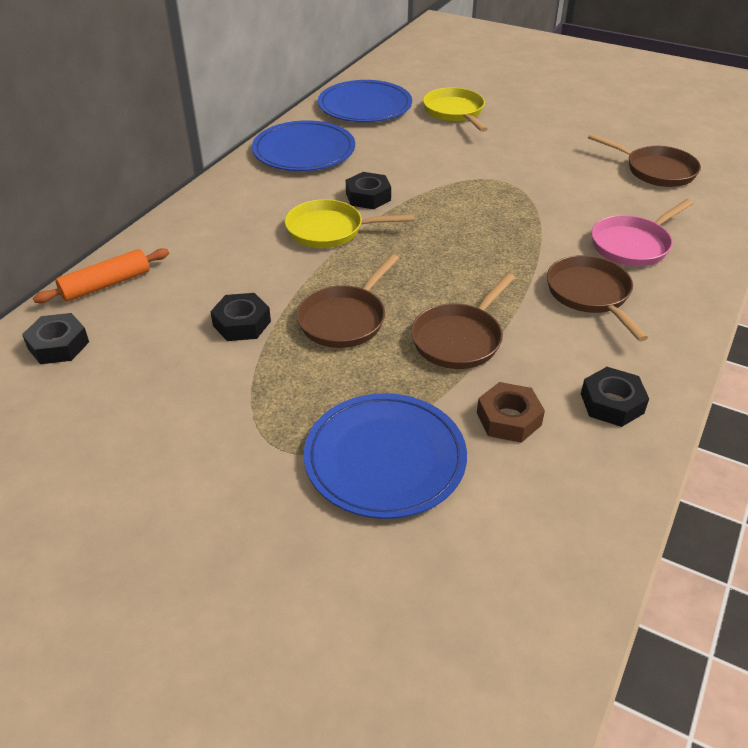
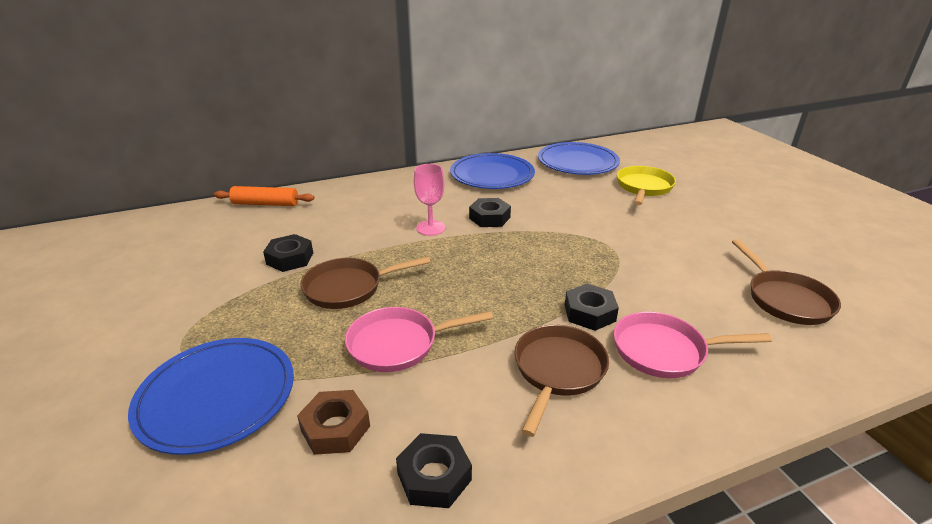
camera: 40 degrees right, 10 degrees down
(58, 345) = (194, 224): black nut -> black nut (589, 313)
(330, 230) = (430, 228): yellow pan -> pink goblet
(459, 339) = (398, 344): brown pan -> pink pan

